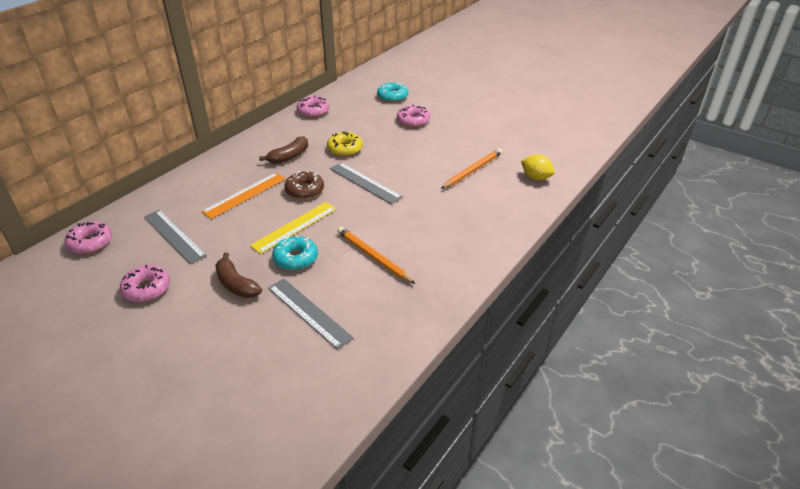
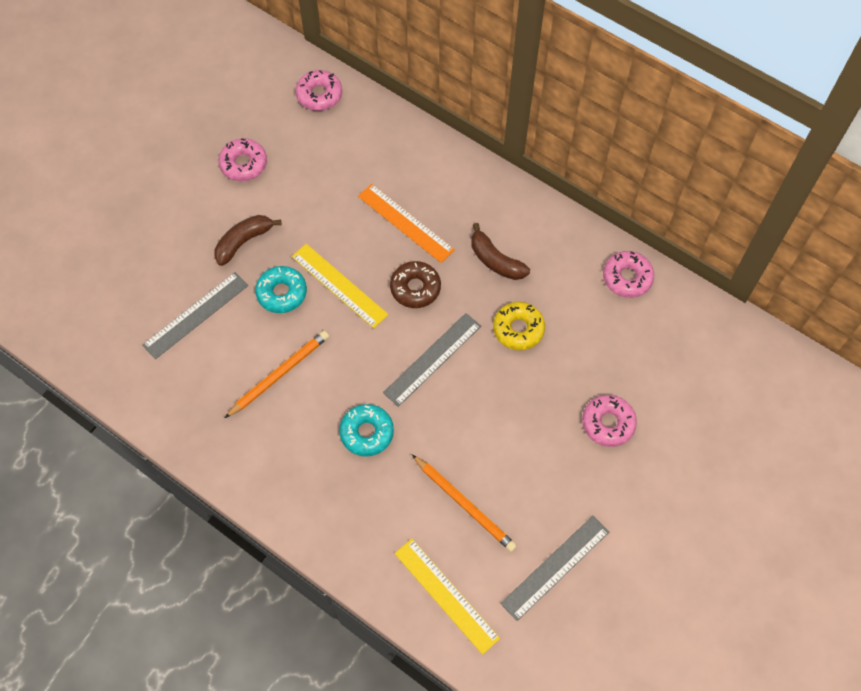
camera: 90 degrees right, 25 degrees up
(174, 236) = (328, 167): grey ruler -> grey ruler (555, 567)
(392, 97) = (688, 392): turquoise donut -> turquoise donut (367, 433)
(536, 177) = (446, 595): yellow lemon -> yellow ruler

